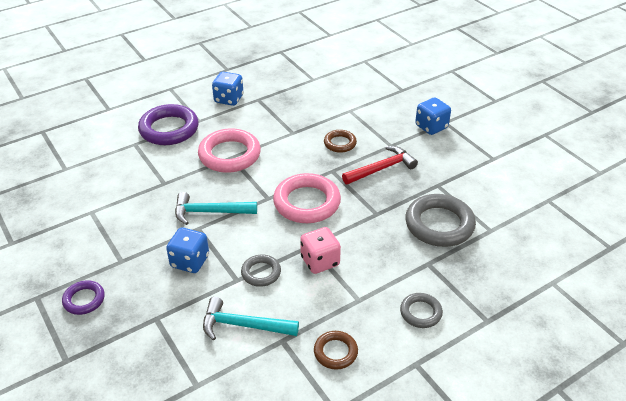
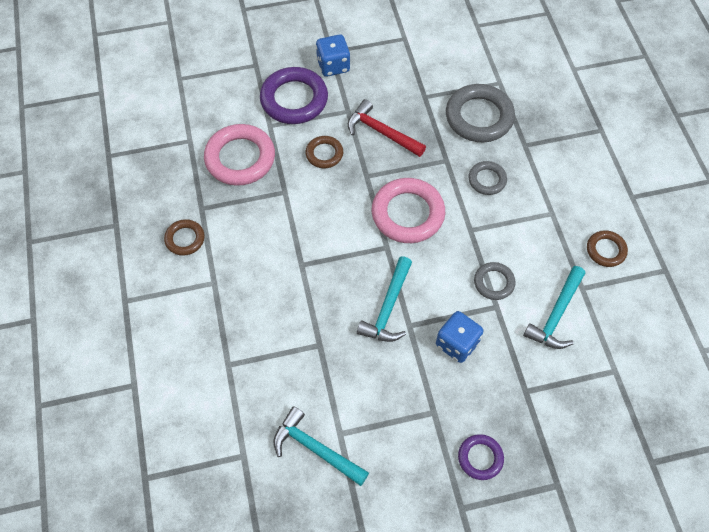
camera: 70 degrees left, 20 degrees up
(76, 202) = (315, 448): none -> turquoise hammer
(169, 129) = (216, 319): purple ring -> purple ring (294, 99)
(229, 99) = (185, 239): blue dice -> brown ring
(229, 155) = (297, 265): pink ring -> pink ring (240, 158)
(320, 261) = (494, 228): pink dice -> none
(381, 169) = (381, 132): red hammer -> red hammer turned 45 degrees counterclockwise
(420, 312) = (580, 172): grey ring -> grey ring (487, 180)

